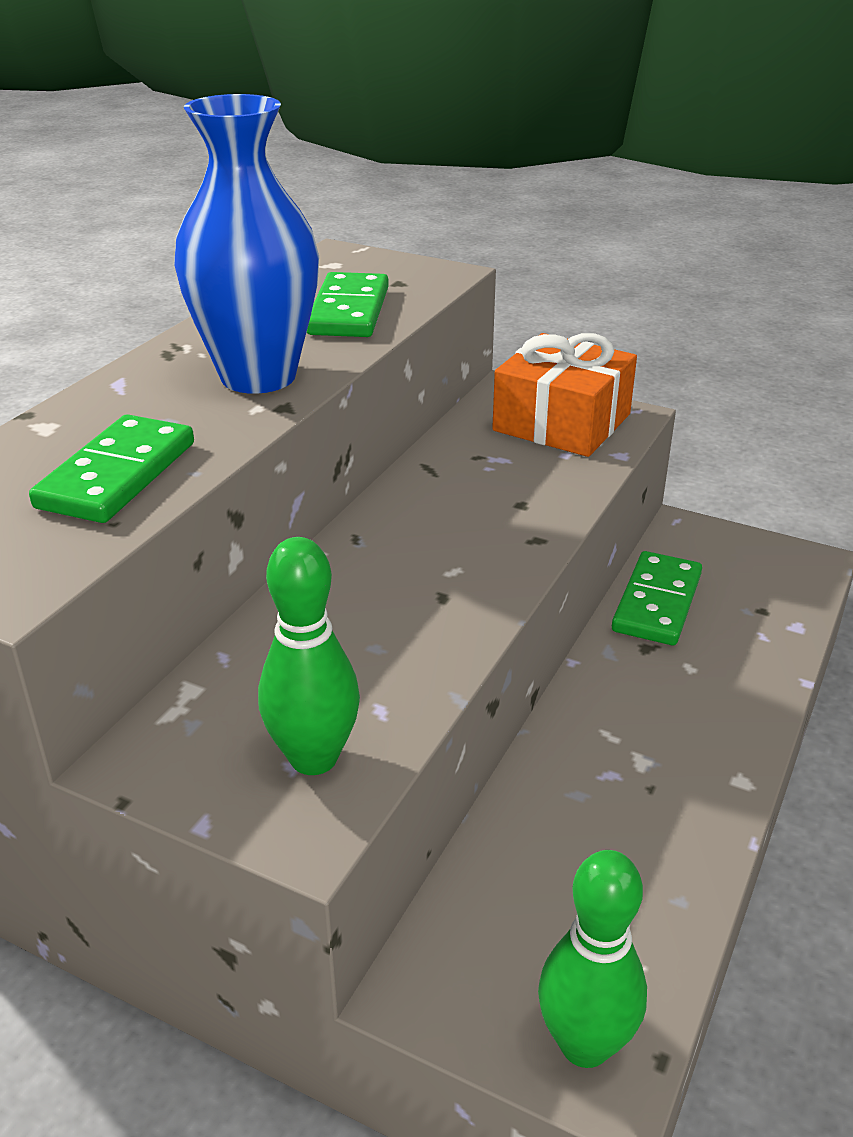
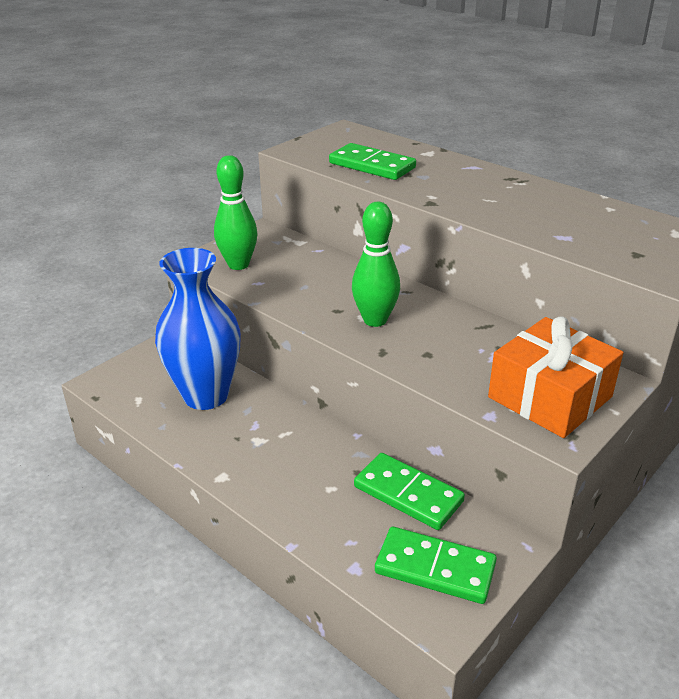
camera: 105 degrees right, 0 degrees up
(258, 376) = (472, 198): blue vase -> blue vase (206, 395)
(348, 311) = (575, 230): green domino -> green domino (435, 568)
(585, 1044) = (117, 379): green bowling pin -> green bowling pin (375, 320)

